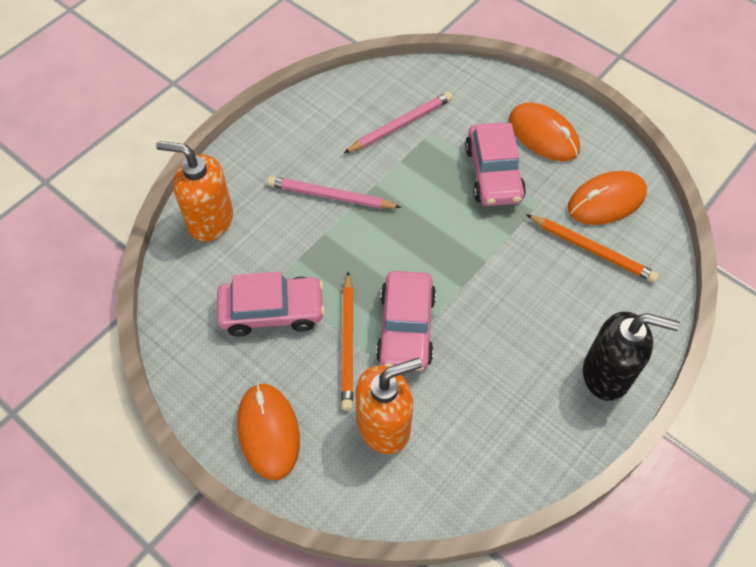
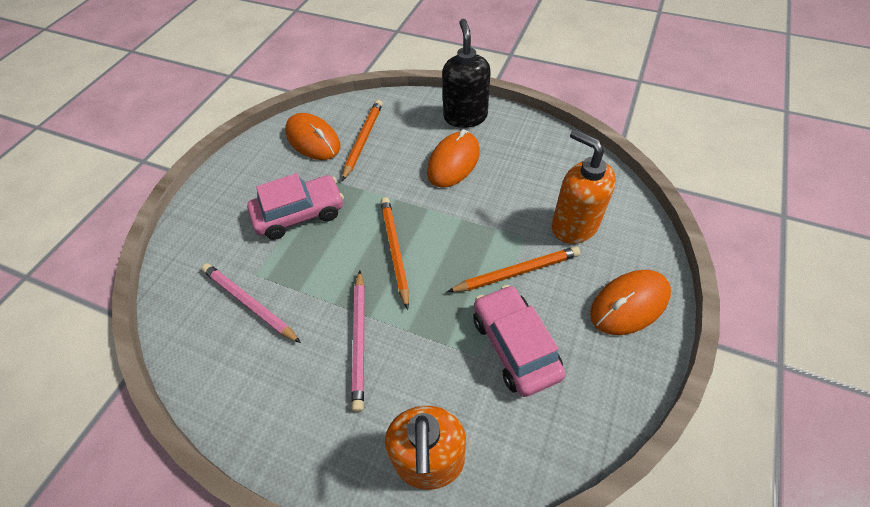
camera: 105 degrees left, 5 degrees down
(406, 328) = (482, 235): pink car -> none
(416, 244) = (395, 250): none -> orange pencil
(543, 135) = (248, 189): orange mouse -> orange mouse (453, 162)

